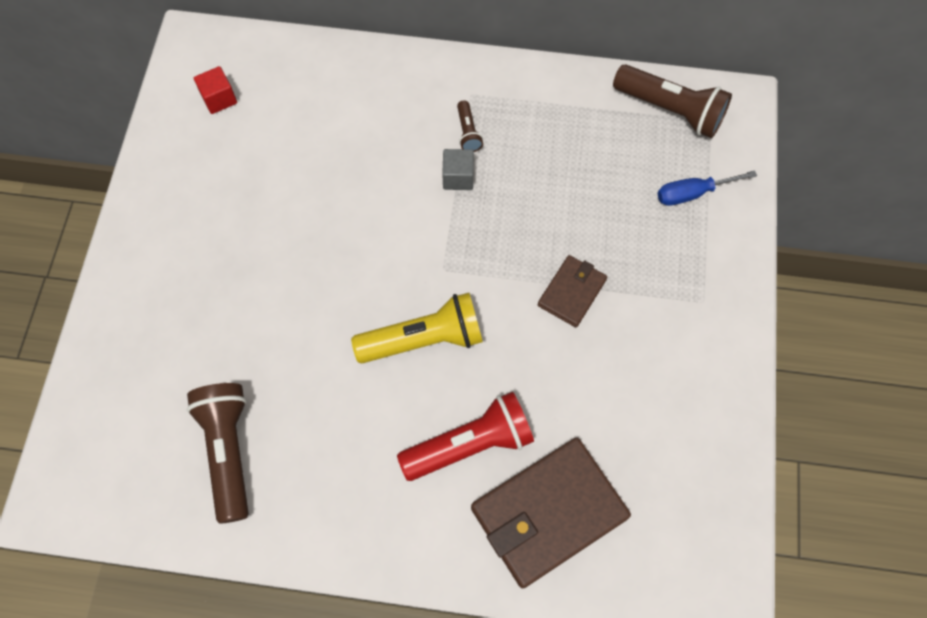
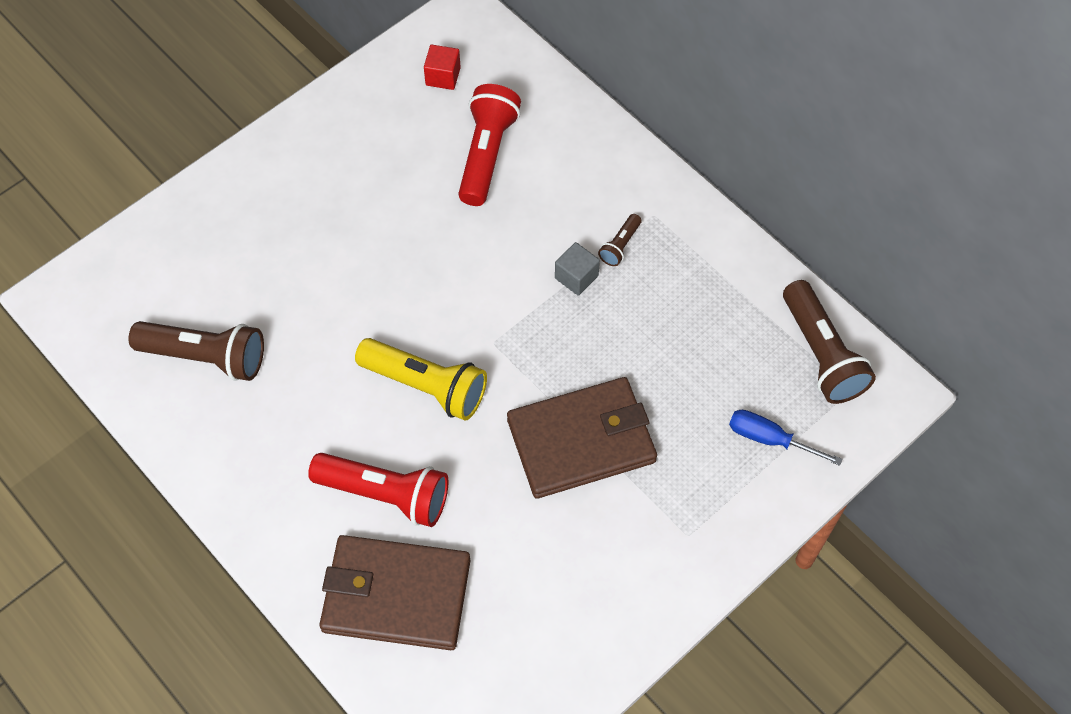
camera: 40 degrees right, 5 degrees down
(228, 451) = (206, 357): brown flashlight -> brown flashlight turned 75 degrees clockwise
(308, 134) = (486, 154): none -> red flashlight
(572, 292) = (581, 441): brown wallet -> brown wallet, size x1.89

